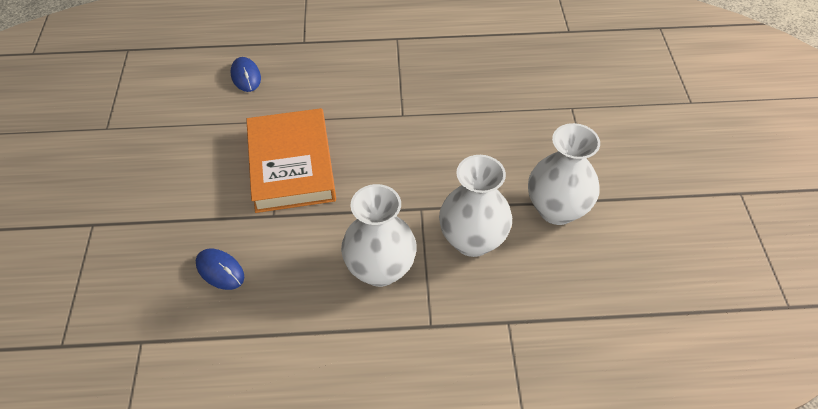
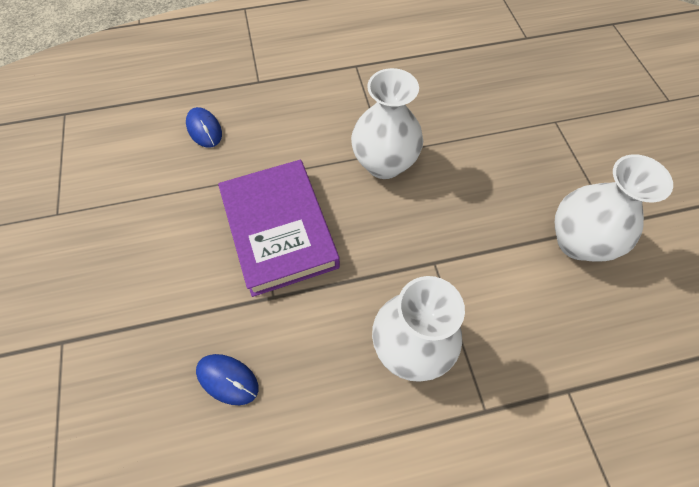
camera: 10 degrees left, 10 degrees up
(291, 165) = (279, 230): orange book -> purple book
(472, 240) = (501, 293): white vase -> white vase (384, 164)

